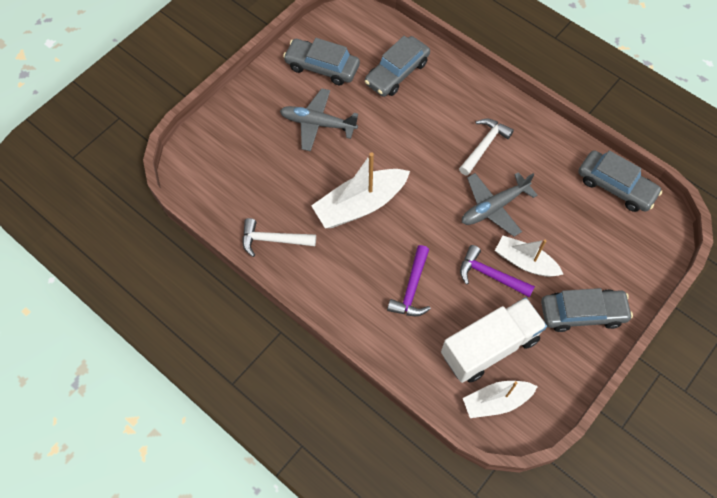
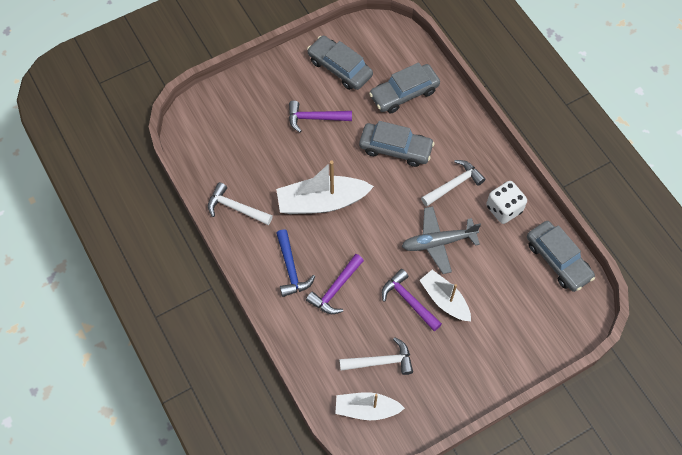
camera: 20 degrees right, 0 degrees up
(317, 124) = (315, 118): grey plane -> purple hammer
(357, 283) = (291, 269): none -> blue hammer
(489, 347) = (381, 361): white truck -> white hammer
(542, 154) = (504, 209): none -> white dice
(582, 313) = (475, 361): grey car -> grey car (395, 149)

